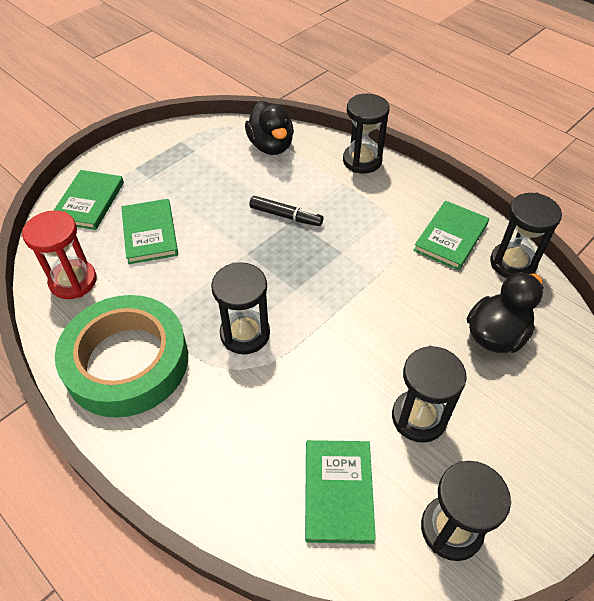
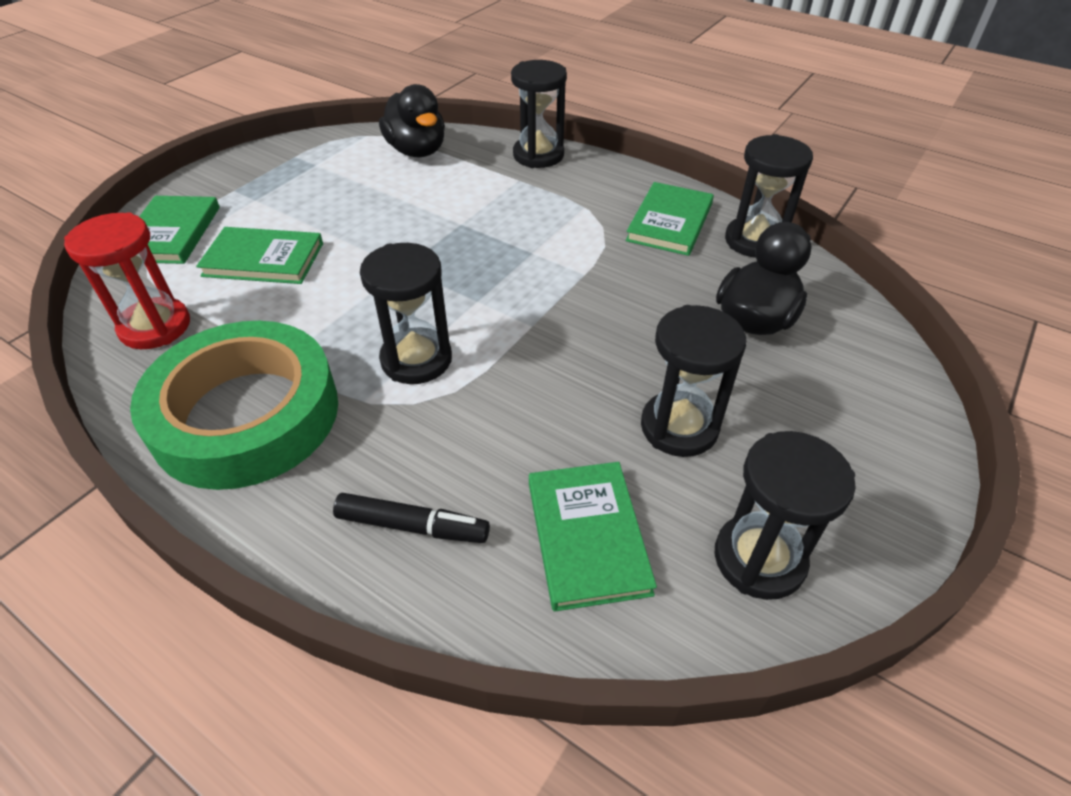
camera: 10 degrees left, 5 degrees down
(150, 233) = (263, 259): green book -> green book turned 60 degrees counterclockwise
(286, 216) = (450, 222): black marker -> black marker (412, 526)

